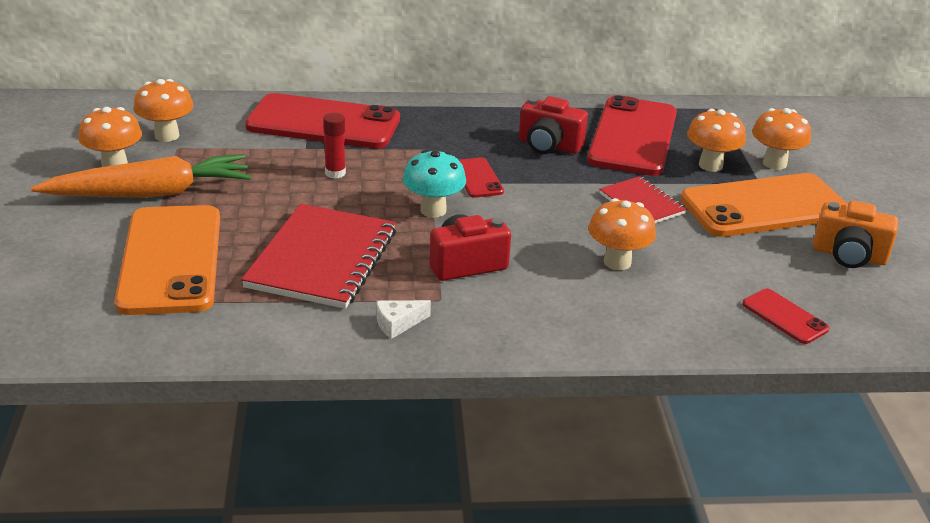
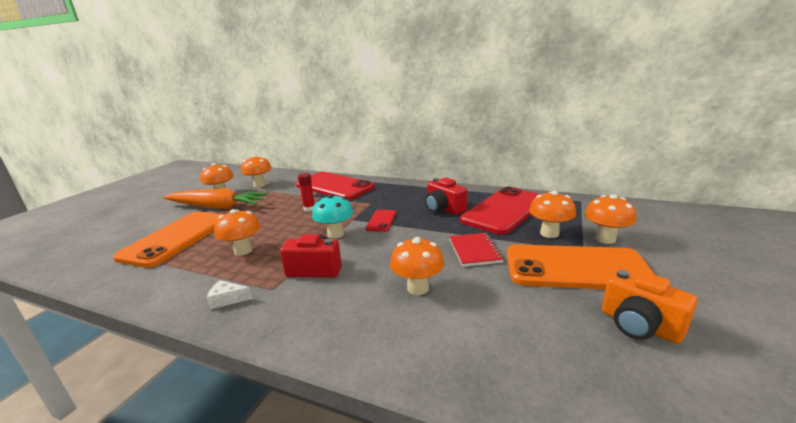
camera: 30 degrees right, 10 degrees down
(322, 259) = (243, 251): red notebook -> orange mushroom
(784, 317) = (530, 373): red phone -> none

